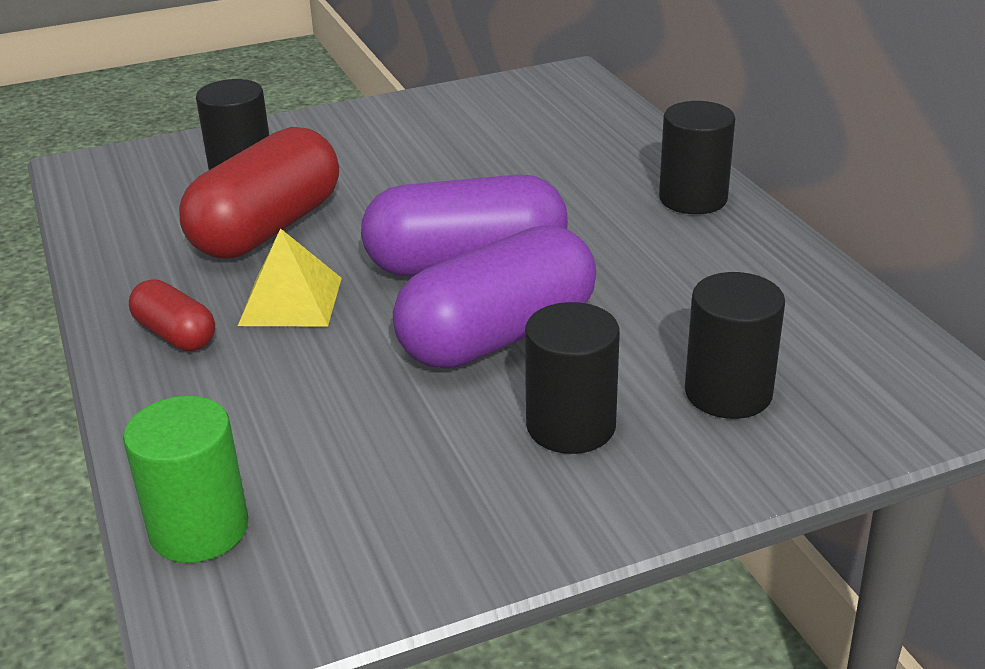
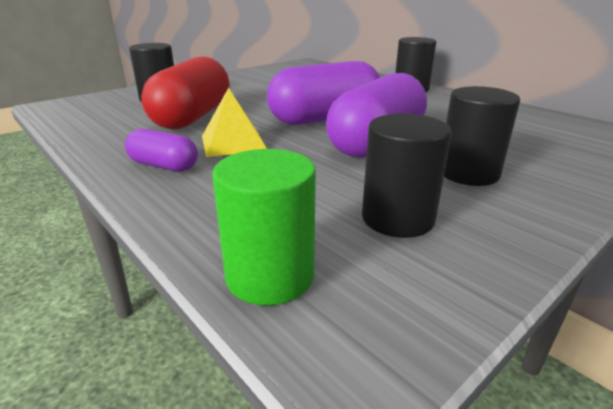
camera: 20 degrees left, 5 degrees down
(175, 335) = (164, 166): red capsule -> purple capsule
(728, 393) = (530, 148): black cylinder -> black cylinder (397, 218)

